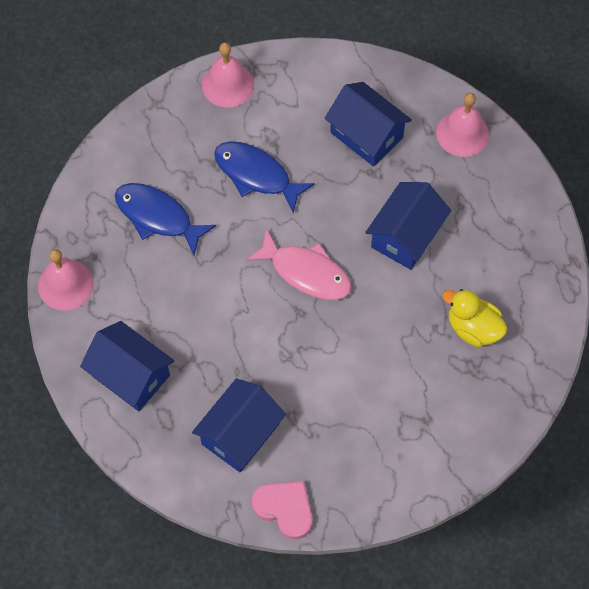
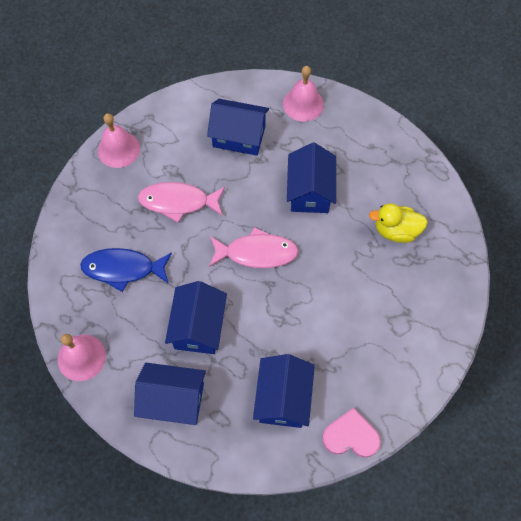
camera: 30 degrees left, 0 degrees up
(198, 317) = (198, 327): none -> blue house
(256, 175) = (178, 202): blue fish -> pink fish

